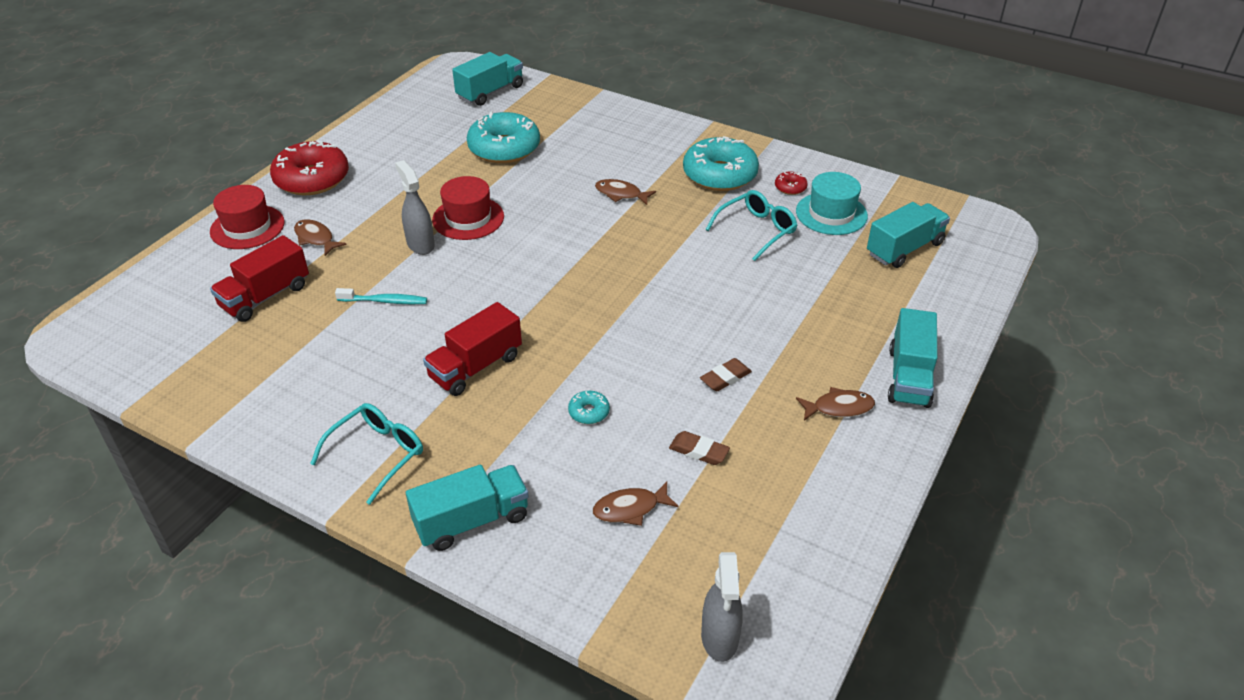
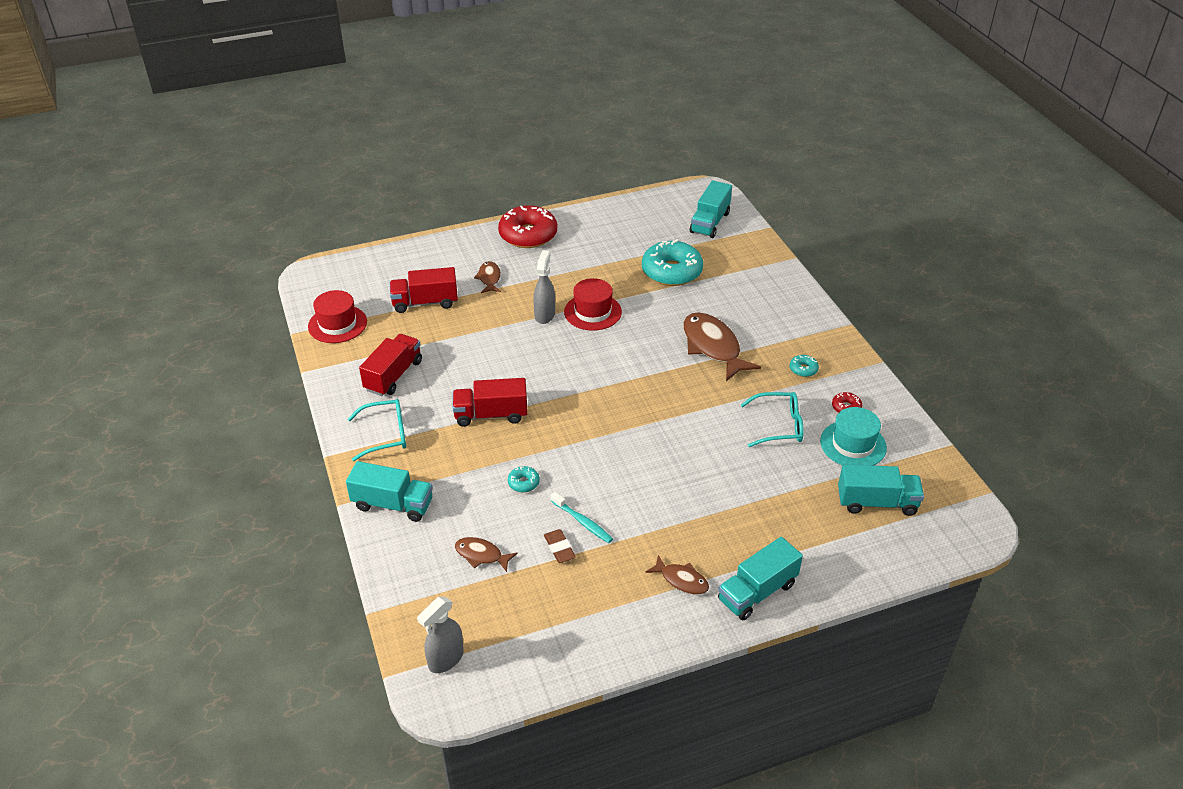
camera: 40 degrees right, 0 degrees up
(247, 227) = (459, 250): red hat -> red hat (337, 324)
(314, 389) = (393, 375): none -> red truck
(385, 301) = (485, 342): turquoise toothbrush -> turquoise toothbrush (582, 522)
(490, 92) = (710, 222): turquoise truck -> turquoise truck turned 120 degrees clockwise
(621, 194) = (713, 347): brown fish -> brown fish, size x1.91
(719, 175) = (803, 369): turquoise donut -> turquoise donut, size x0.43
(725, 378) = (631, 514): brown eraser -> none

